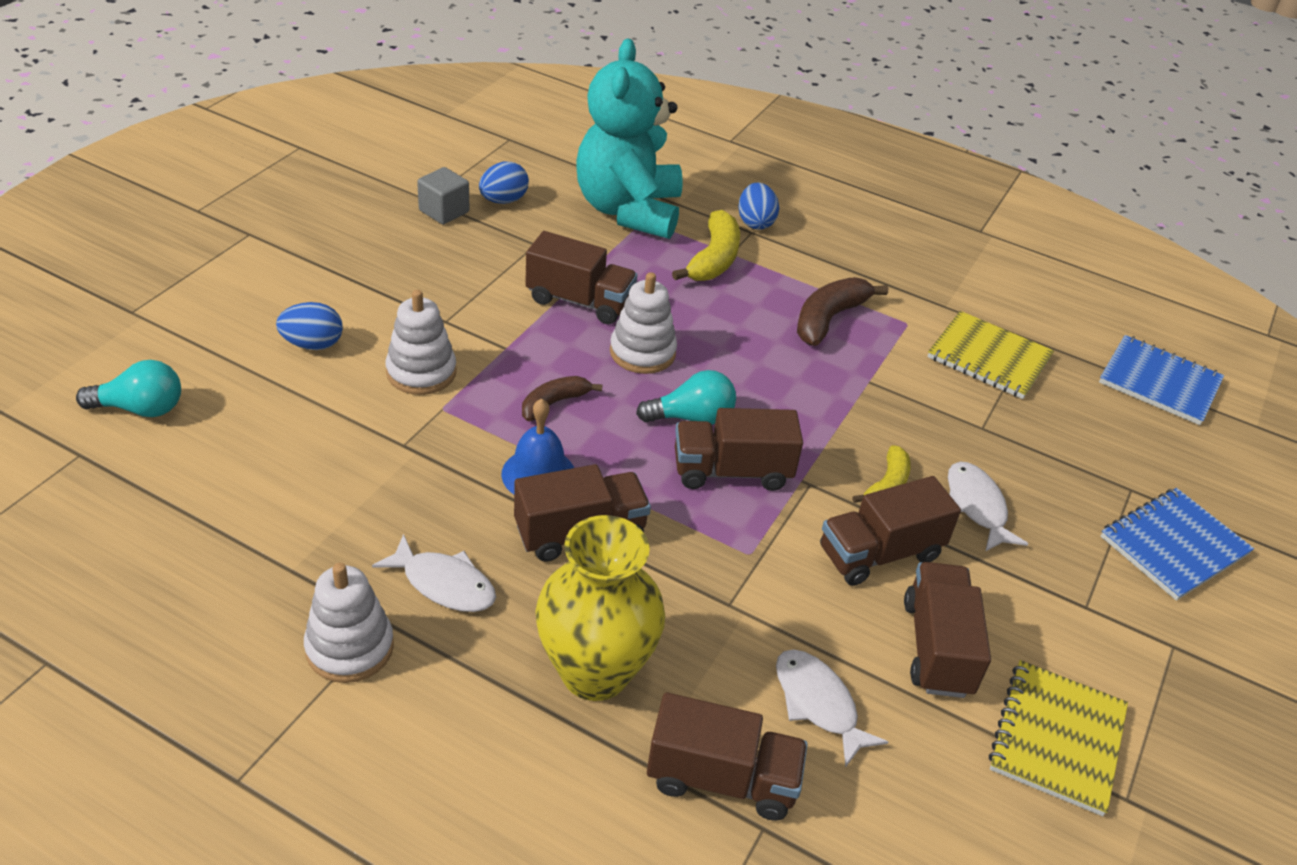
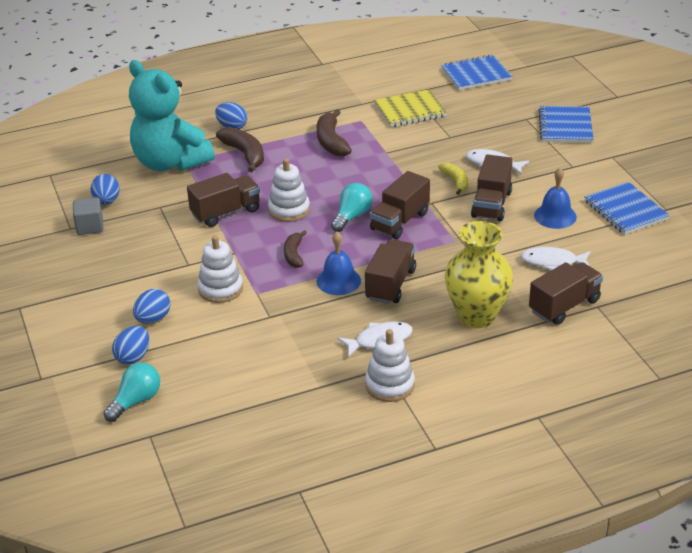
camera: 45 degrees left, 5 degrees down
(225, 364) = (133, 357): none -> blue egg
(714, 259) = (245, 154): yellow banana -> brown banana
(937, 647) = (555, 216): brown truck -> blue bell
(1057, 738) = (625, 210): yellow notebook -> blue notebook

